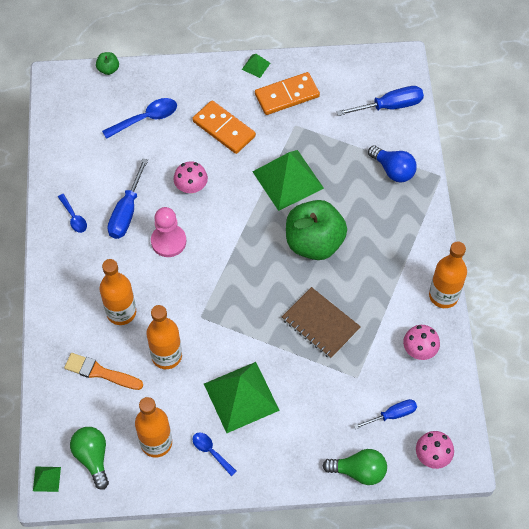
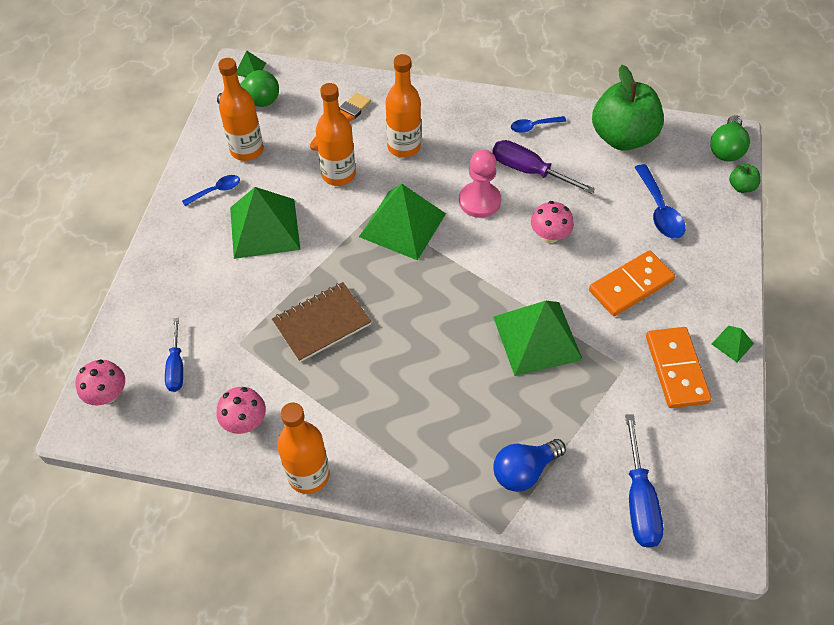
camera: 105 degrees right, 5 degrees down
(126, 211) = (529, 171): blue screwdriver -> purple screwdriver
(209, 291) = (402, 225): none -> green pyramid
(314, 243) = (435, 344): green apple -> green apple (622, 137)
(359, 471) = (129, 315): green light bulb -> green light bulb (726, 149)

